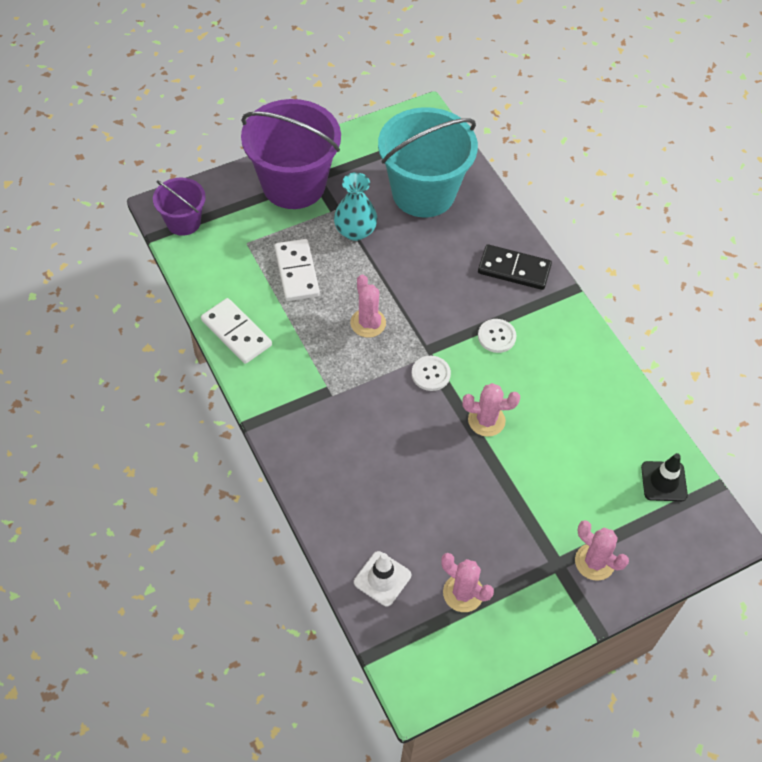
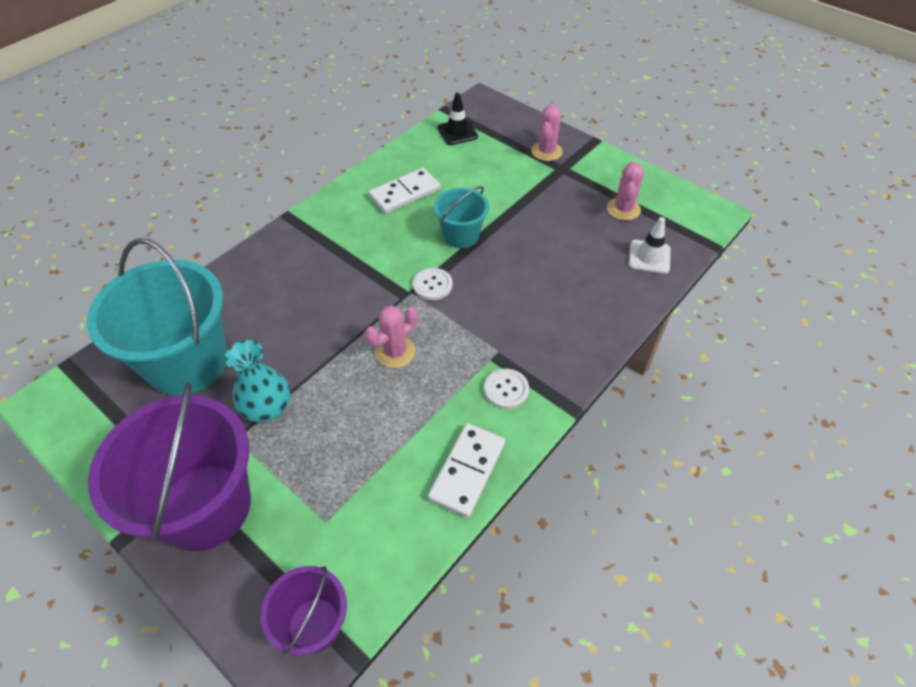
camera: 110 degrees left, 5 degrees down
(297, 272) = (352, 444): white domino -> white domino (405, 193)
(486, 420) = (461, 235): pink cactus -> turquoise bucket
(496, 336) = (366, 252): white button -> white button (506, 389)
(514, 269) = (278, 260): black domino -> none

